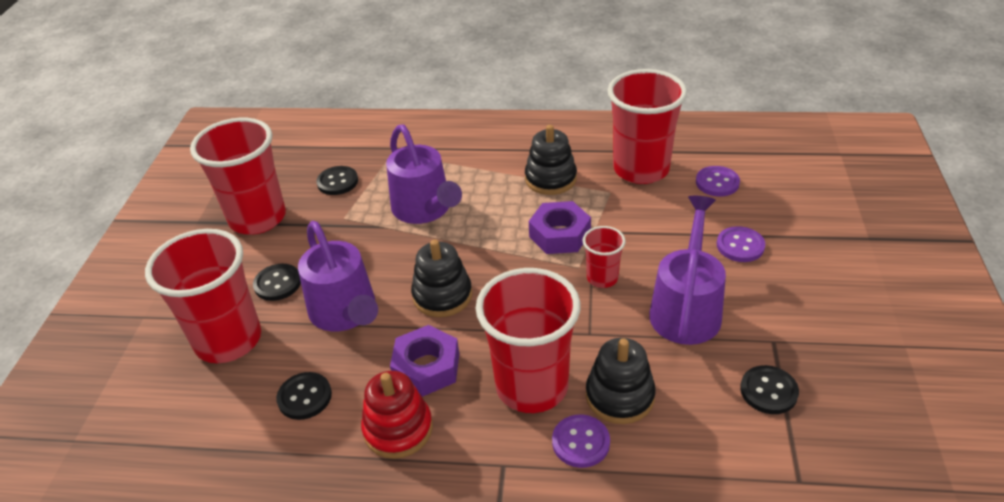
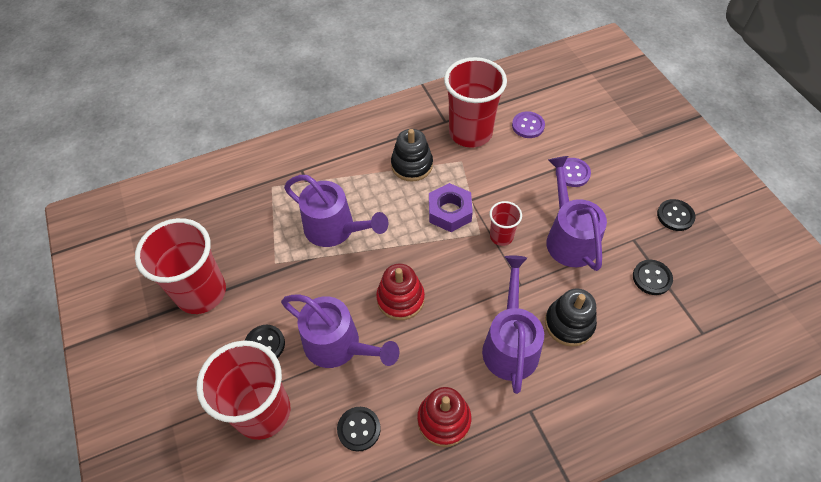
camera: 30 degrees left, 15 degrees up
(337, 182) = (245, 231): black button -> black button (675, 216)
(426, 367) = (430, 362): purple nut -> none
(442, 295) = (400, 299): black stacking toy -> red stacking toy
(532, 386) = (510, 343): red cup -> purple watering can
(580, 442) = (567, 369): purple button -> none

